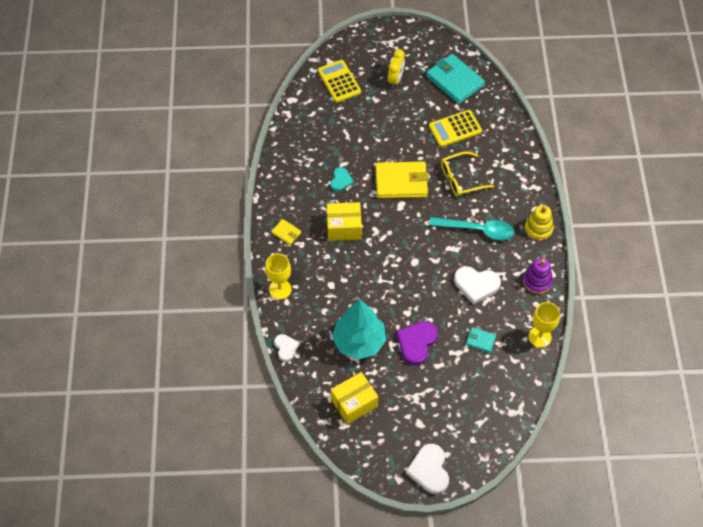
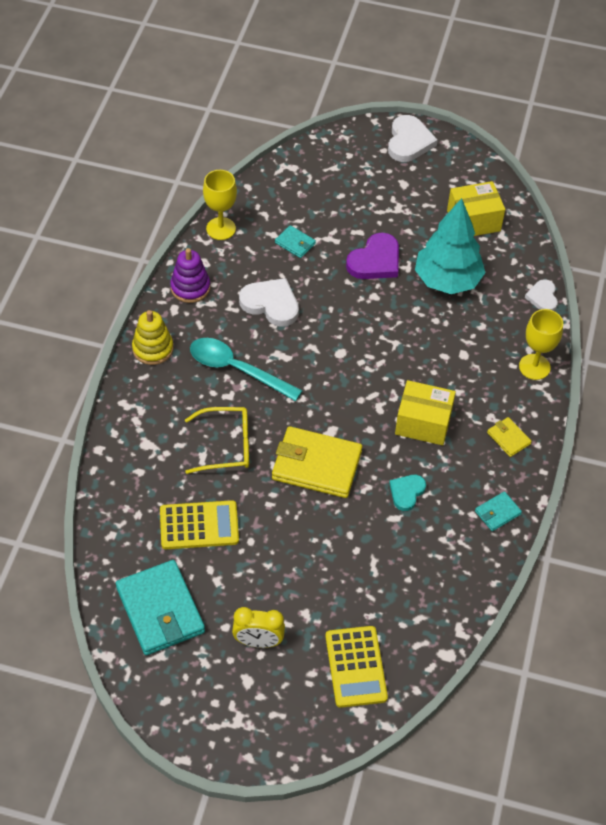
camera: 165 degrees left, 5 degrees down
(282, 183) = (497, 513): none -> turquoise wallet
(395, 79) = (258, 642): yellow clock -> yellow clock turned 120 degrees counterclockwise

